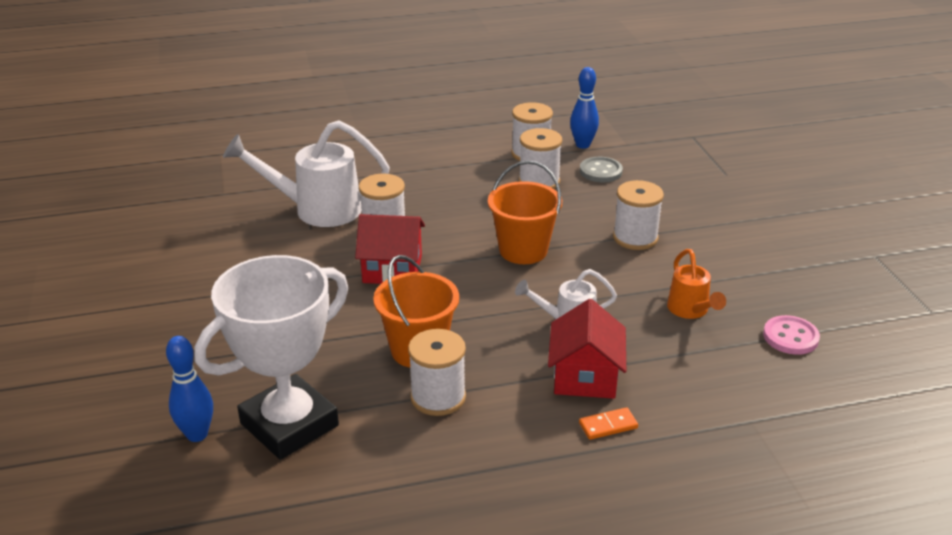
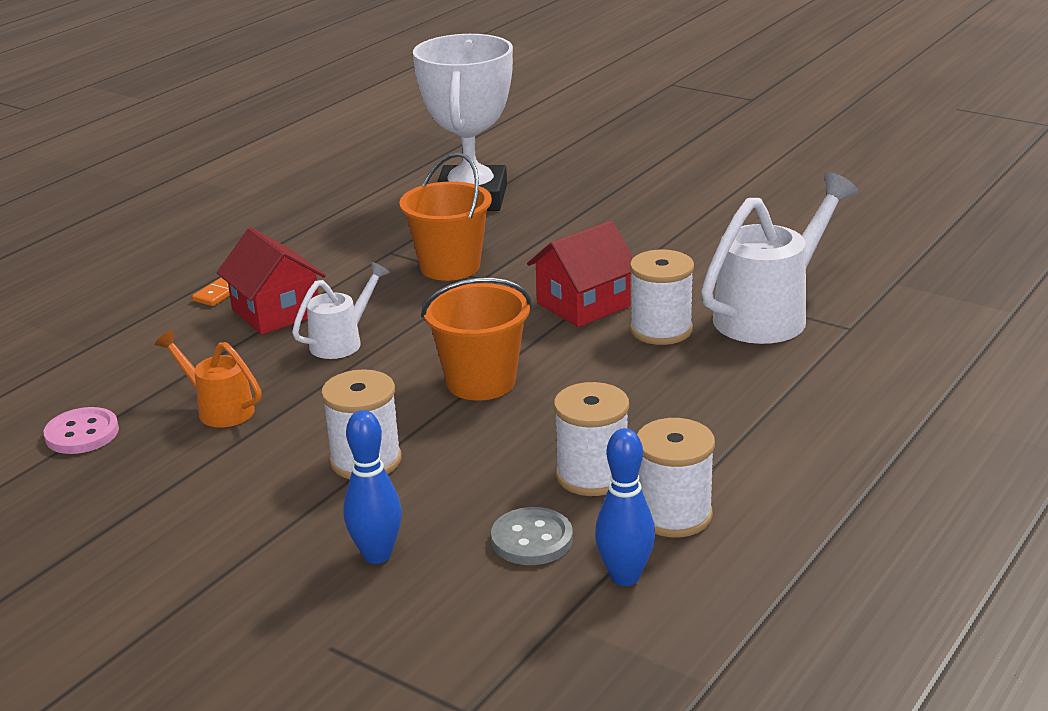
camera: 140 degrees right, 5 degrees down
(197, 434) = (523, 171): blue bowling pin -> blue bowling pin (377, 555)
(438, 397) = (386, 251): white spool -> none

